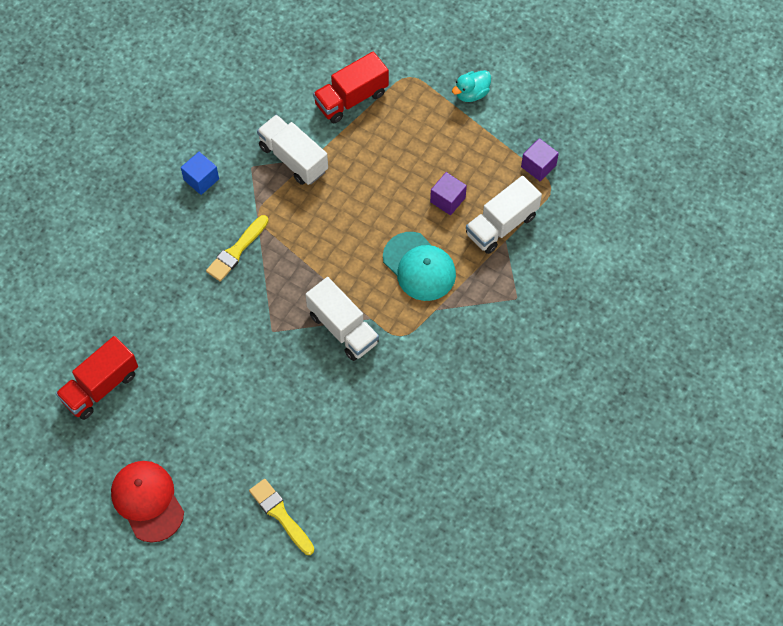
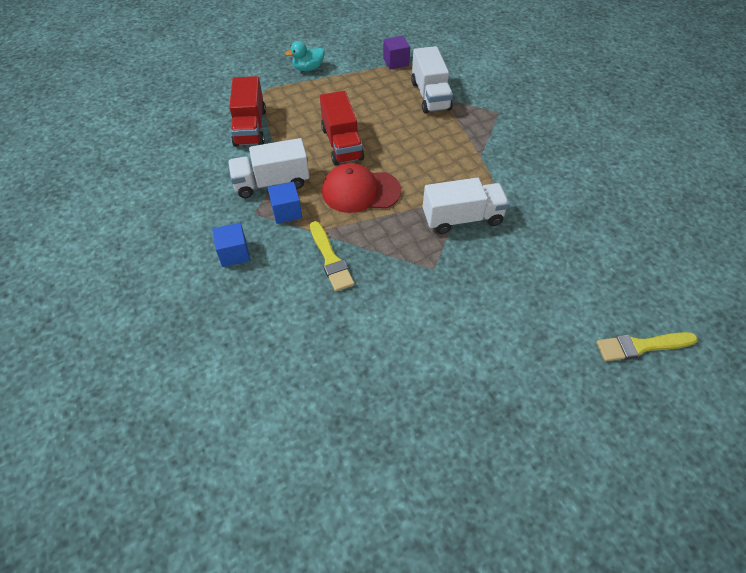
camera: 60 degrees left, 10 degrees down
(100, 386) = (406, 452): red truck -> red truck (342, 144)
(147, 501) = (579, 468): red cap -> red cap (360, 191)
(267, 190) = (286, 212): none -> blue cube
(419, 267) = (434, 150): turquoise cap -> none
(447, 200) = (387, 113): purple cube -> none
(471, 93) = (308, 68): turquoise duck -> turquoise duck turned 75 degrees clockwise

